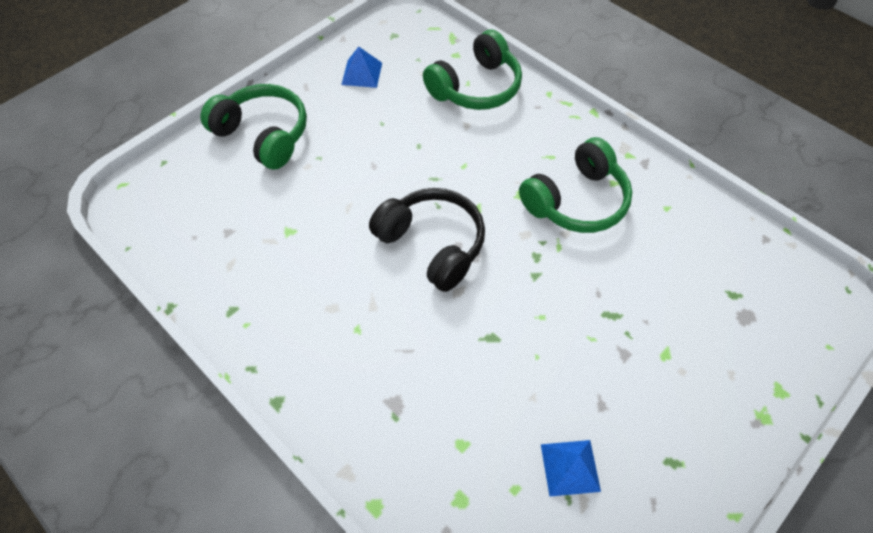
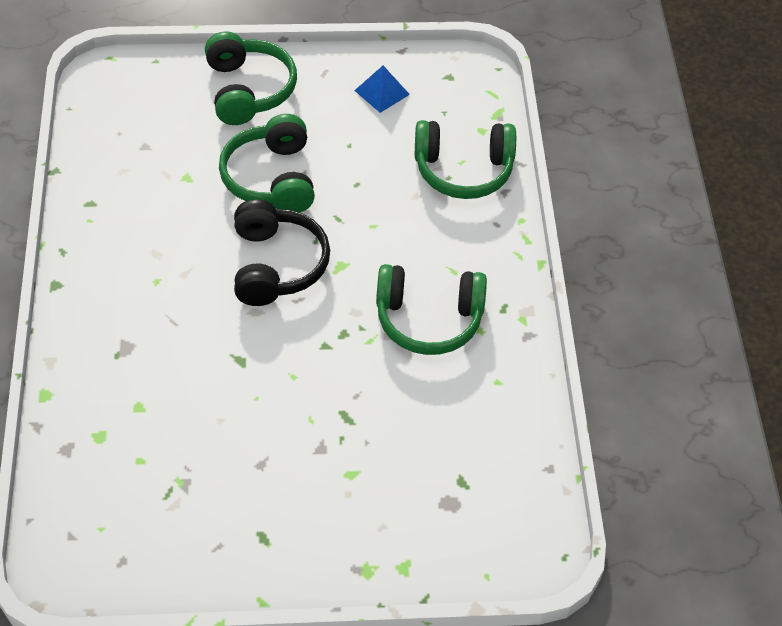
camera: 40 degrees right, 5 degrees down
(354, 185) = (271, 178): none -> green headphones
(570, 467) = (190, 479): blue pyramid -> none

